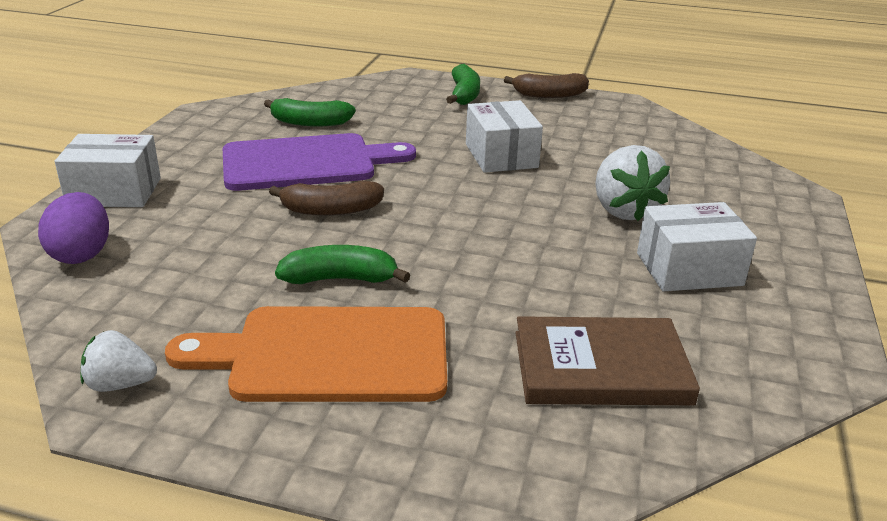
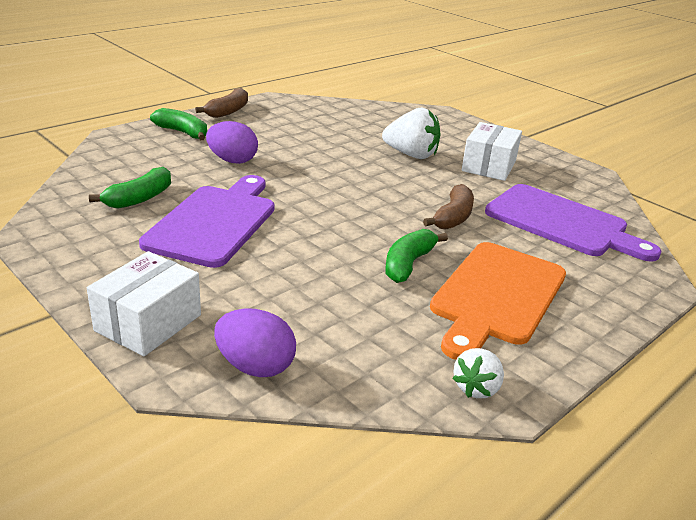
camera: 60 degrees left, 0 degrees up
(331, 210) = (307, 237): brown banana -> brown banana (453, 217)
(441, 131) = (232, 160): none -> purple egg
(501, 155) = (298, 158): white box -> none
(600, 367) = (562, 223): brown book -> purple cutting board

